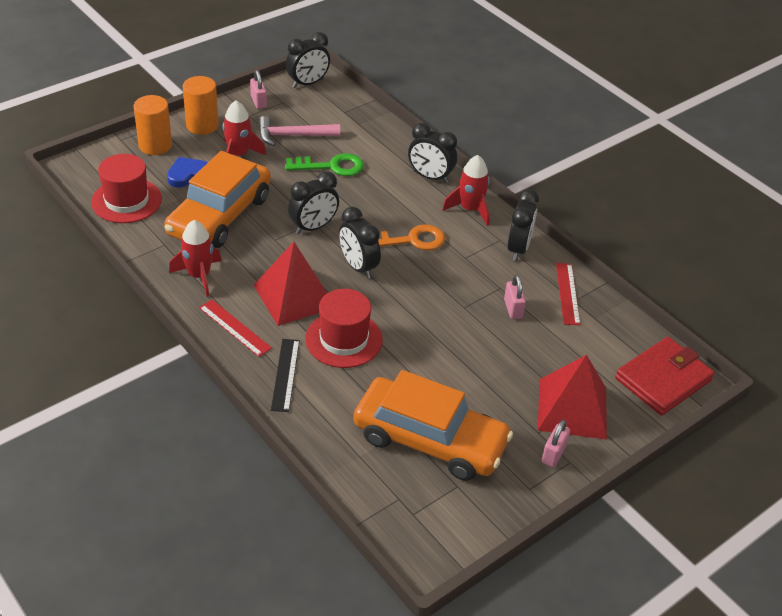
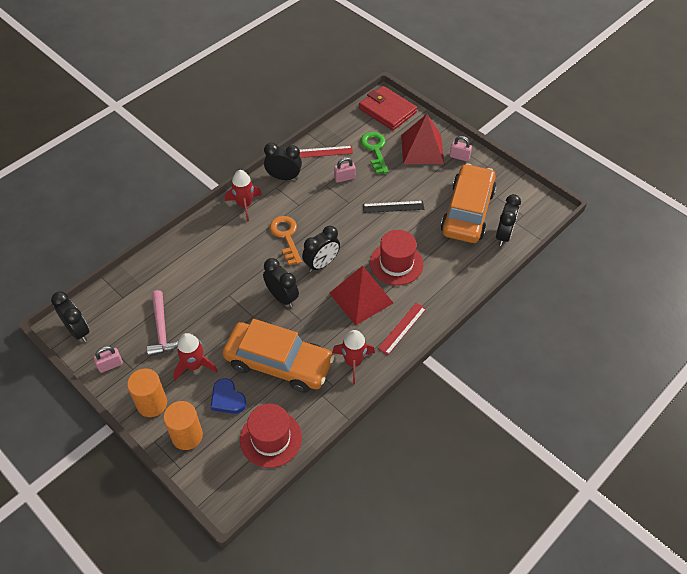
camera: 95 degrees left, 10 degrees up
(285, 374) = (437, 291): black ruler -> black ruler (393, 207)
(331, 166) = (203, 296): green key -> green key (375, 150)
(430, 177) = (208, 231): black clock -> black clock (503, 235)

